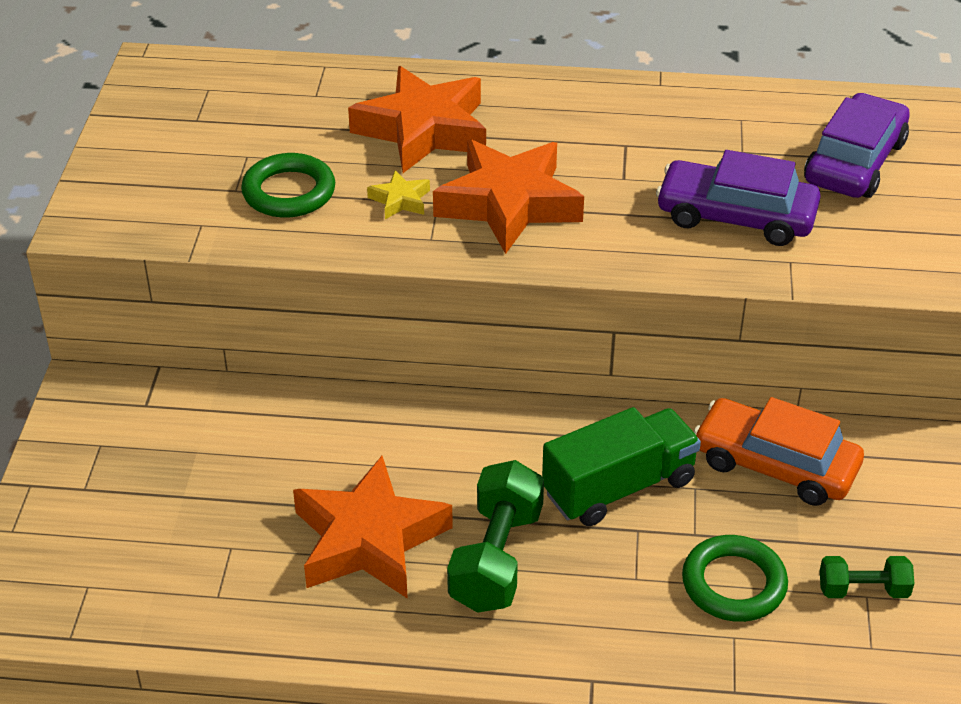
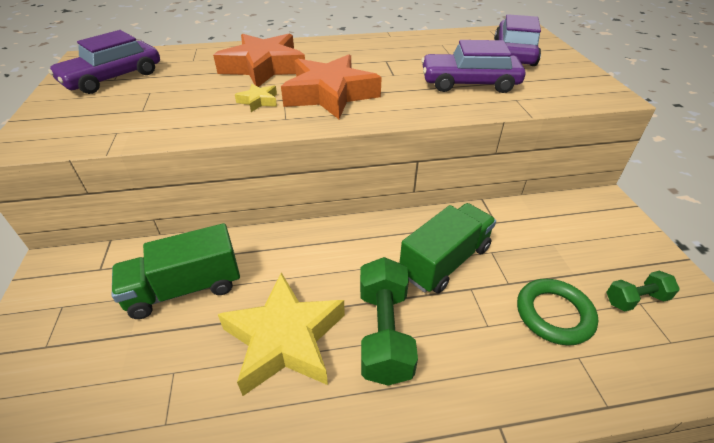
camera: 15 degrees left, 0 degrees up
(195, 117) = (113, 78): none -> purple car
(254, 453) = (185, 288): none -> green truck
(289, 192) = (181, 106): green ring -> none
(369, 540) = (284, 339): orange star -> yellow star
(775, 464) = (530, 227): orange car -> none

